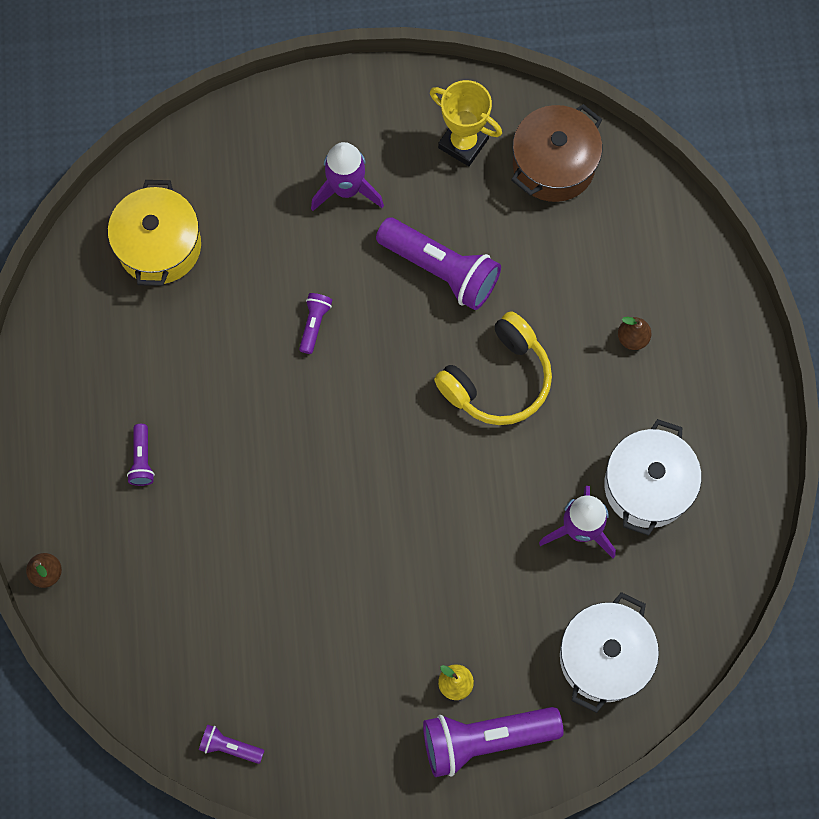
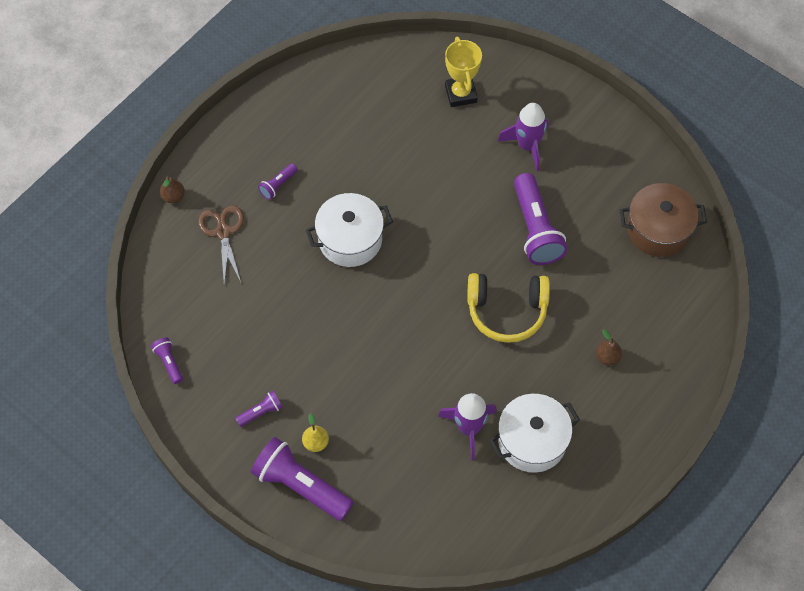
camera: 45 degrees right, 10 degrees down
(139, 561) = (223, 232): none -> brown scissors
(159, 246) = (398, 91): yellow pot -> none
(314, 324) = (437, 197): purple flashlight -> purple flashlight (261, 412)
(463, 143) = (617, 176): yellow trophy -> yellow trophy (460, 94)
(604, 657) = (410, 506): white pot -> white pot (350, 239)

